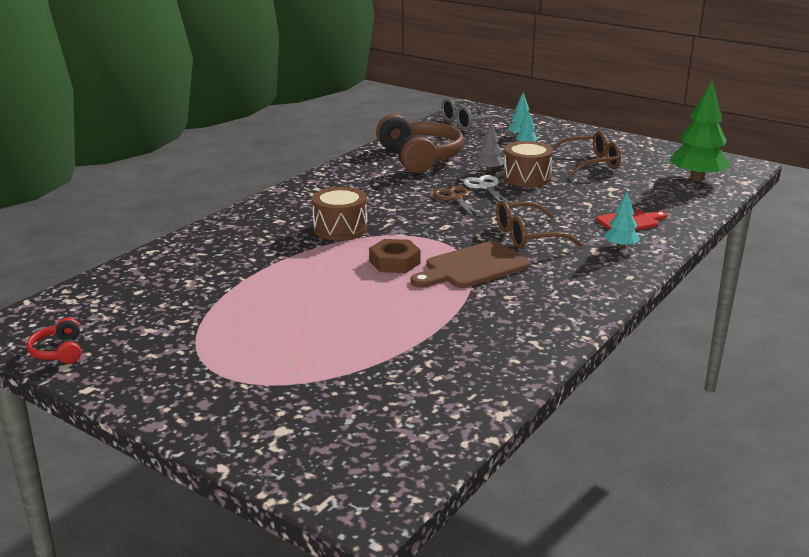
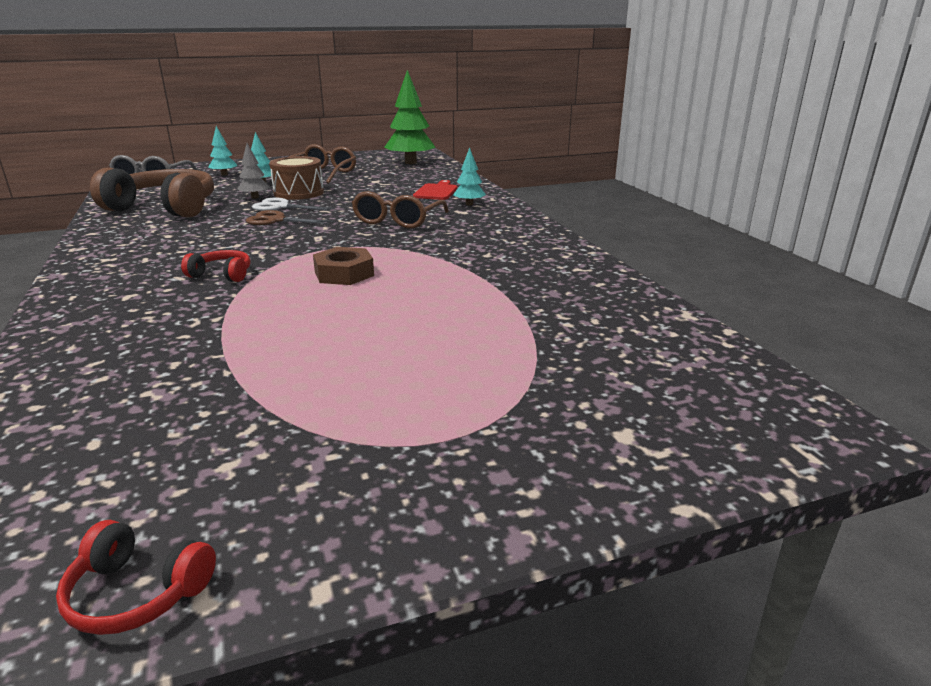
camera: 55 degrees left, 0 degrees up
(340, 229) = (222, 274): brown drum -> red headphones
(472, 267) = (413, 250): brown cutting board -> none

